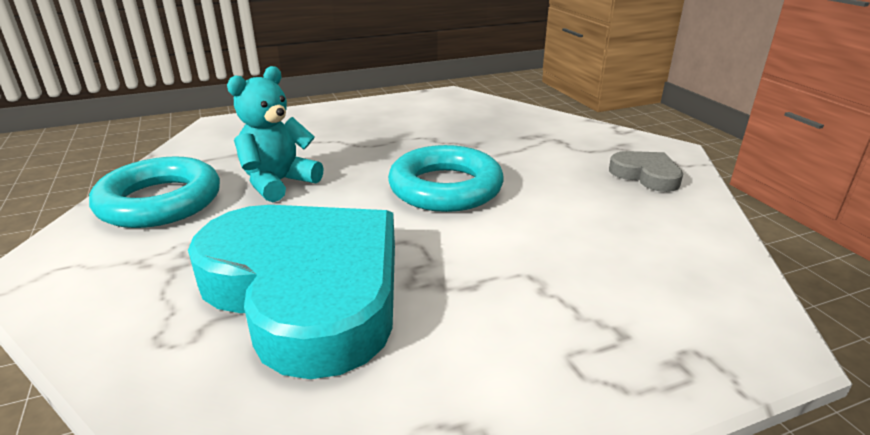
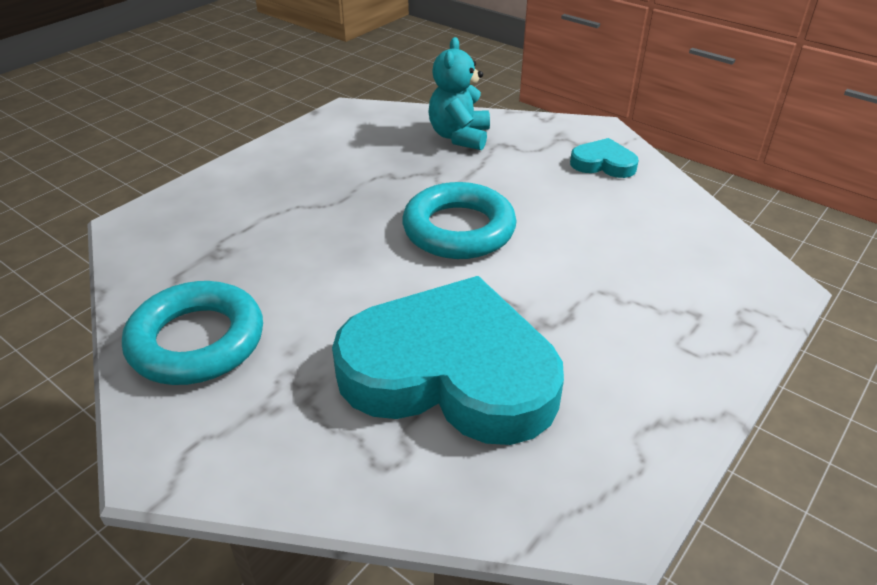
camera: 30 degrees left, 10 degrees up
(278, 183) = (296, 277): turquoise teddy bear -> turquoise teddy bear (459, 137)
(646, 175) = (603, 163): grey heart -> turquoise heart

